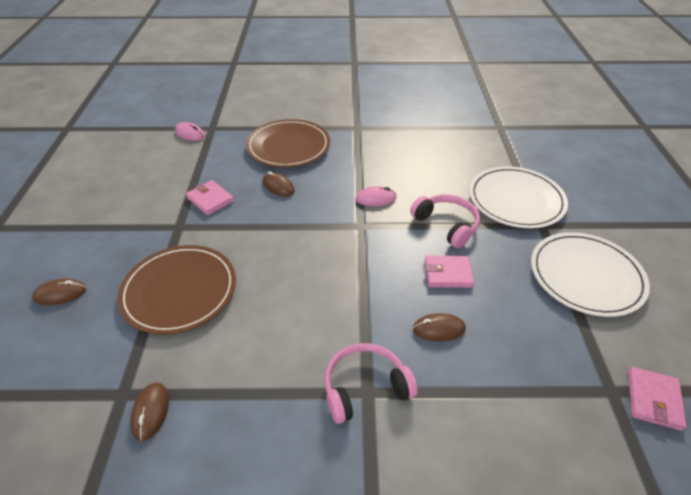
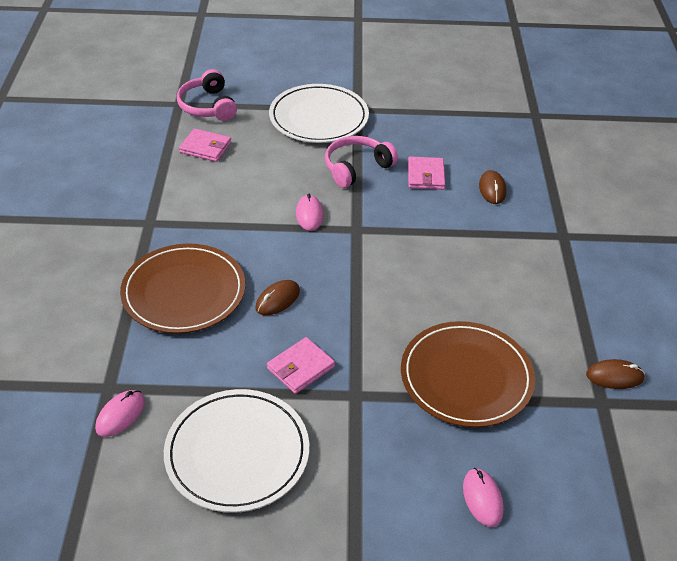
camera: 90 degrees left, 0 degrees up
(60, 294) = (482, 498): brown mouse -> pink mouse
(365, 388) = (559, 236): pink headphones -> pink headphones (208, 106)
(586, 276) = (423, 100): white plate -> white plate (237, 453)
(653, 400) = (539, 99): pink wallet -> pink wallet (205, 148)

